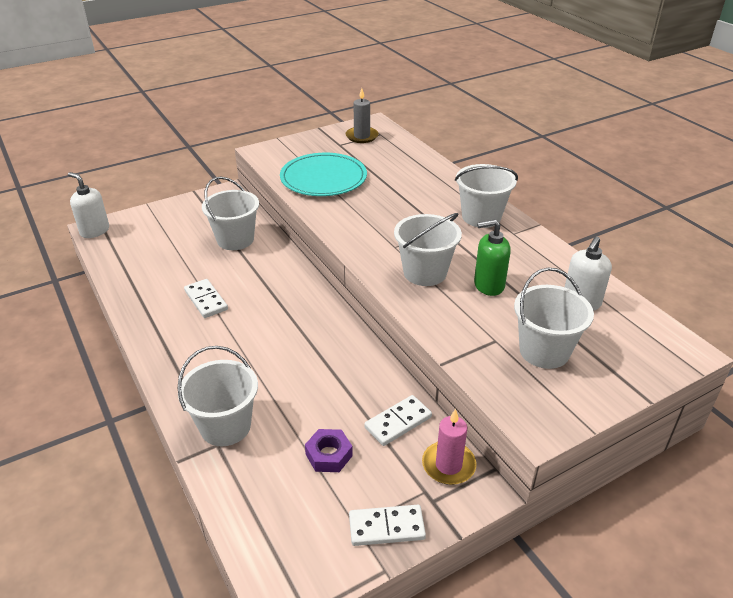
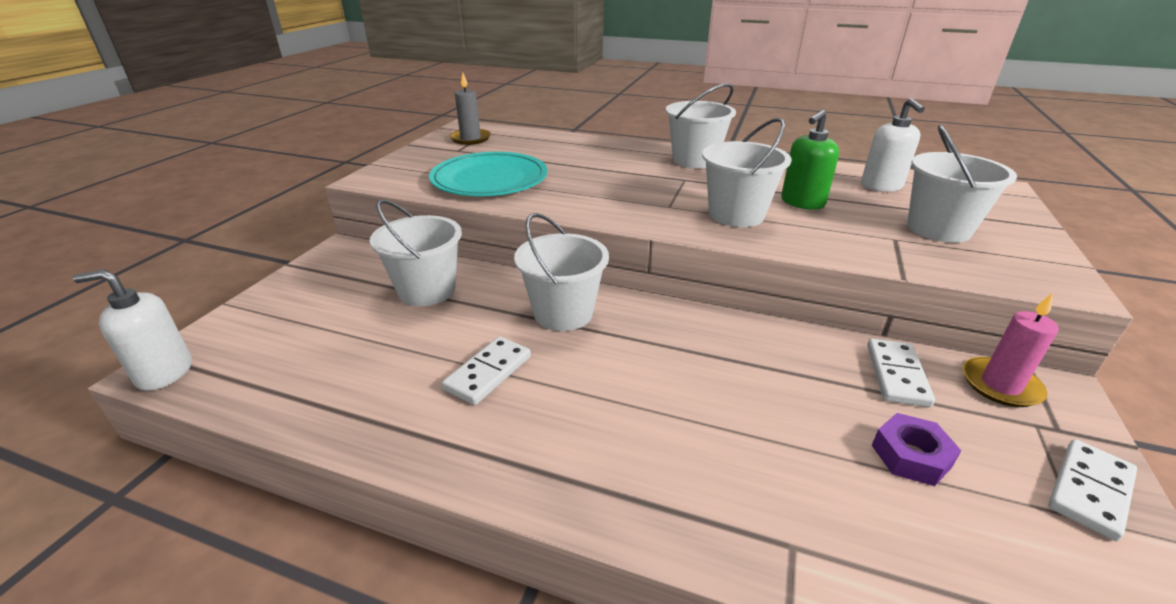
camera: 40 degrees left, 5 degrees down
(206, 300) = (488, 372): white domino -> white domino turned 75 degrees counterclockwise
(225, 426) = (761, 512): white bucket -> white bucket (563, 313)

